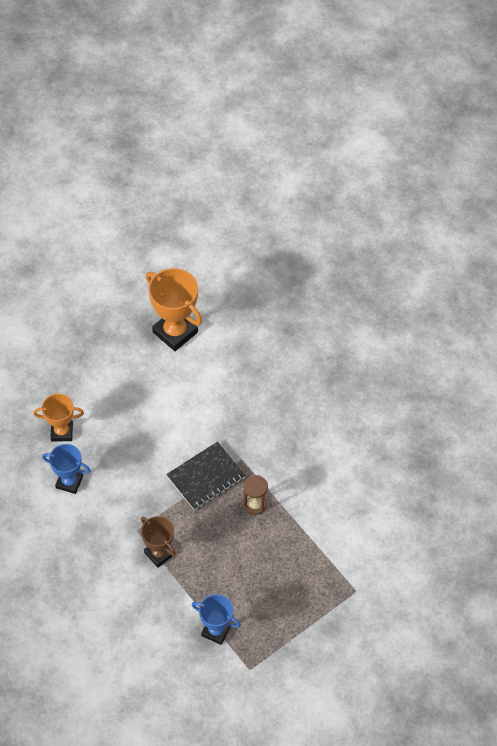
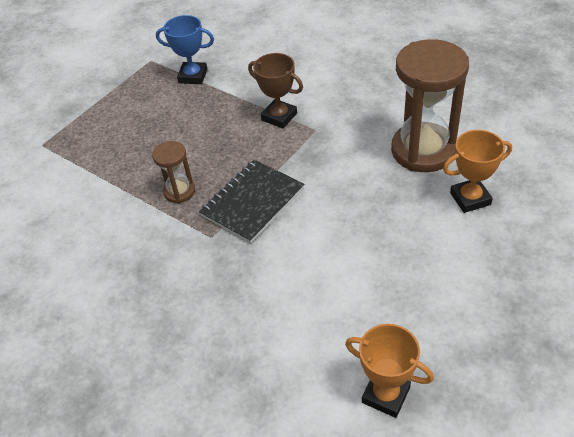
camera: 170 degrees right, 10 degrees down
(69, 482) = (423, 150): blue trophy -> brown hourglass
(175, 332) = (386, 395): orange trophy -> orange trophy, size x0.62

